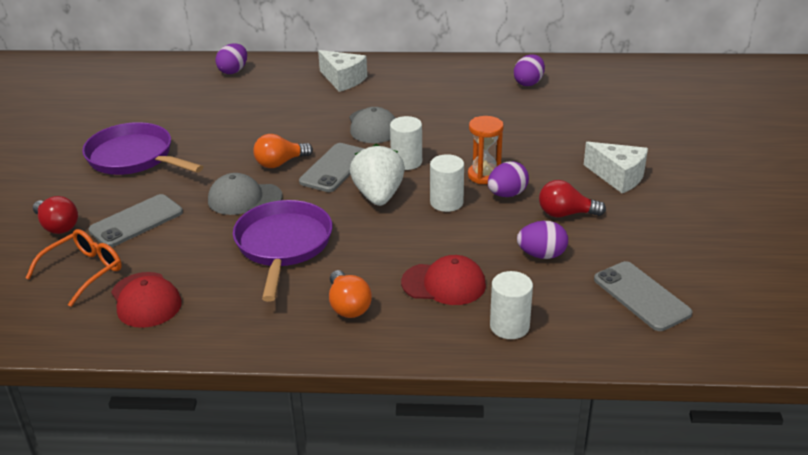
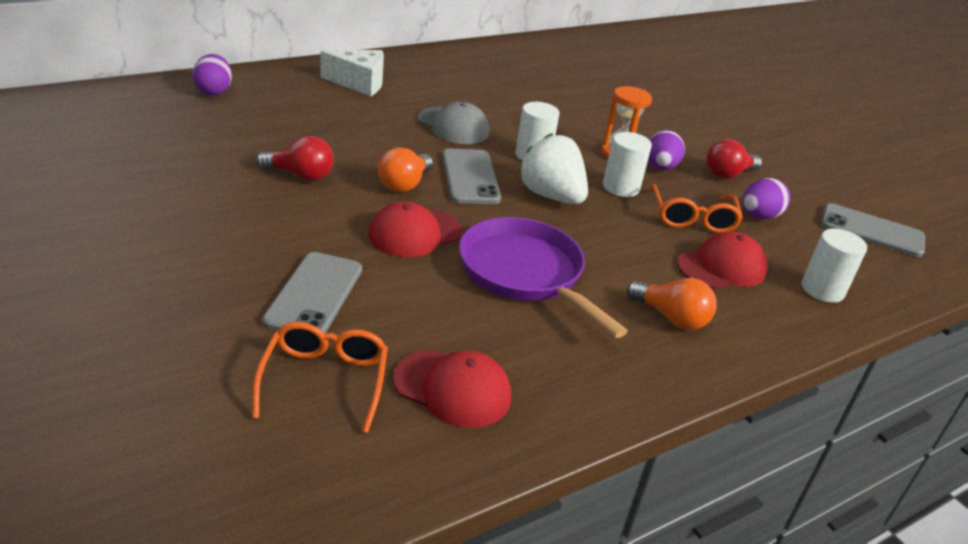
camera: 40 degrees left, 0 degrees up
(57, 226) = (208, 332): red light bulb -> red light bulb (300, 175)
(134, 158) = (210, 217): purple pan -> none
(244, 199) = (415, 233): grey cap -> red cap
(474, 241) = (692, 218): none -> orange glasses
(528, 83) = (544, 61): purple egg -> none
(618, 177) = (722, 132): white cheese -> none

